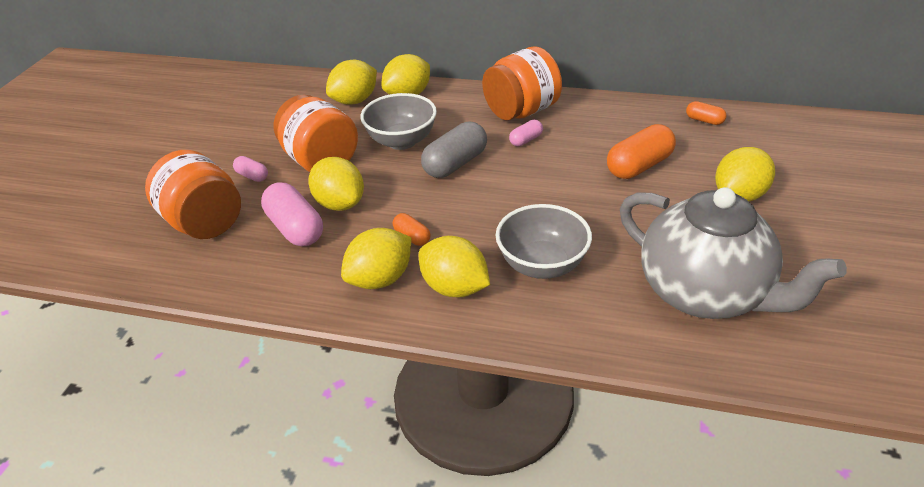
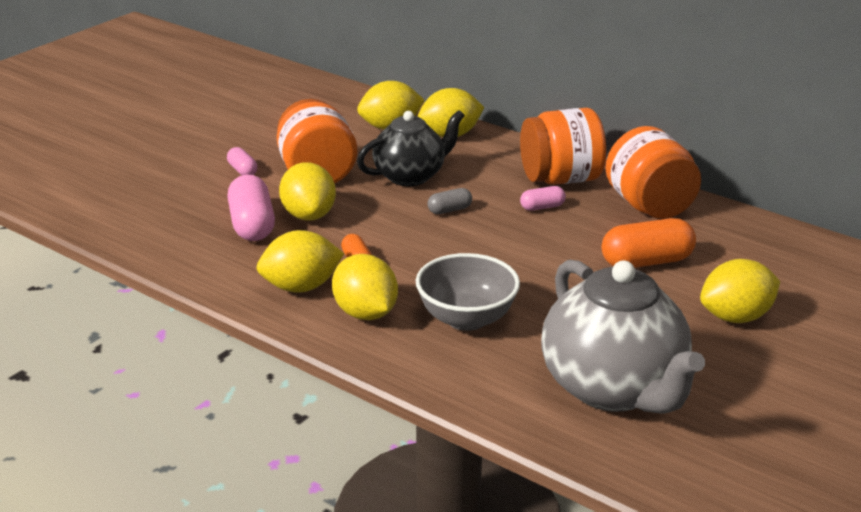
camera: 20 degrees right, 10 degrees down
(204, 223) = (173, 199): orange jar -> orange jar (649, 206)
(401, 141) = (410, 176): grey bowl -> black teapot
(455, 164) = (449, 210): grey capsule -> grey capsule, size x0.52
(704, 120) = (764, 238): orange capsule -> none

